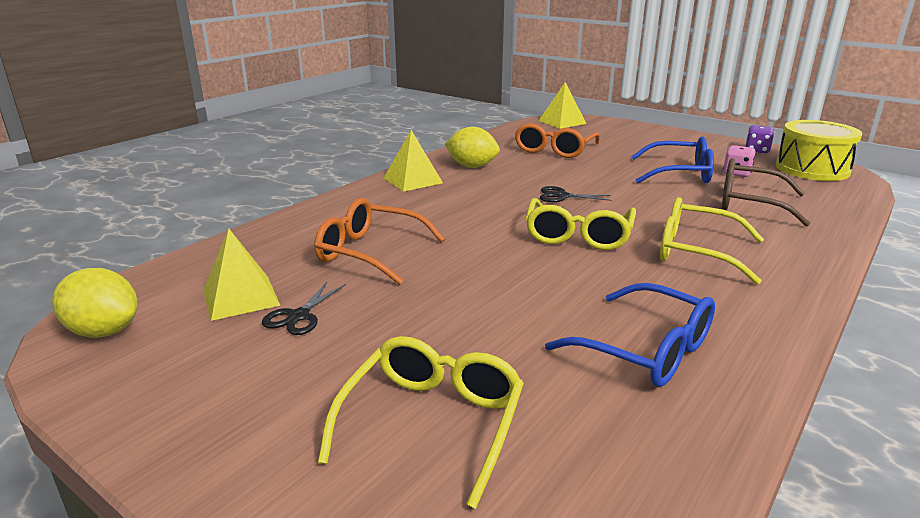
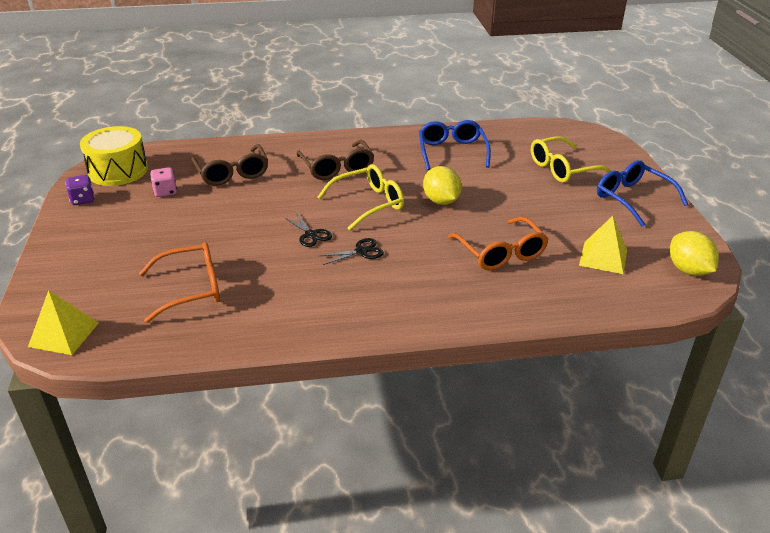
camera: 135 degrees left, 10 degrees up
(299, 316) = (579, 230): black scissors -> black scissors (361, 251)
(413, 180) = (375, 314): yellow pyramid -> none
(472, 166) = (299, 306): yellow lemon -> yellow lemon (441, 201)
(679, 173) = (193, 211): blue glasses -> blue glasses (632, 199)
(696, 252) = (337, 168): yellow glasses -> brown glasses

